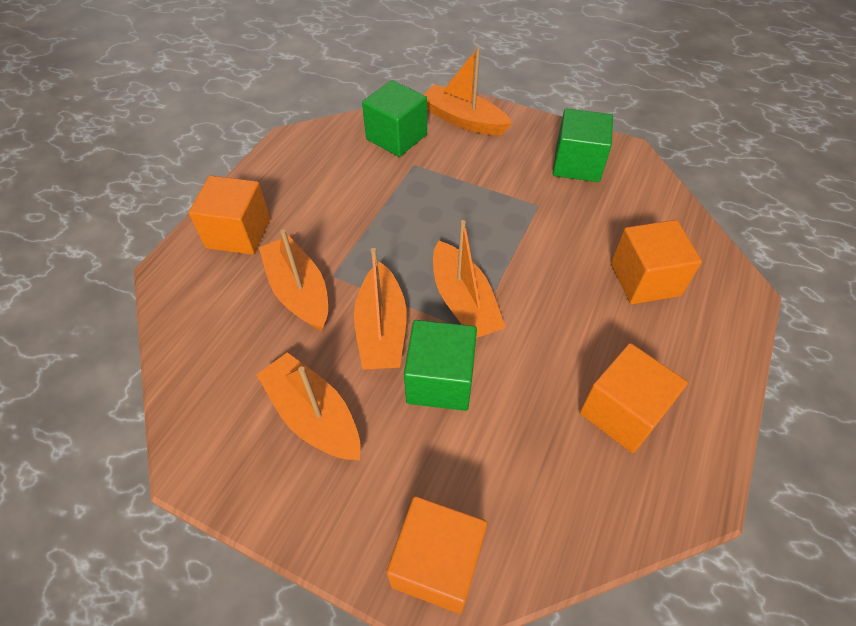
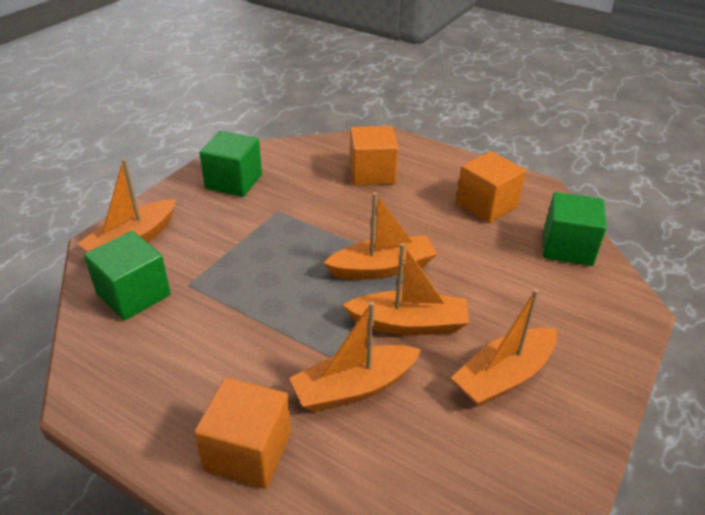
camera: 85 degrees left, 15 degrees down
(437, 563) = (614, 306): orange cube -> none
(440, 380) = (463, 290): green cube -> green cube (567, 247)

